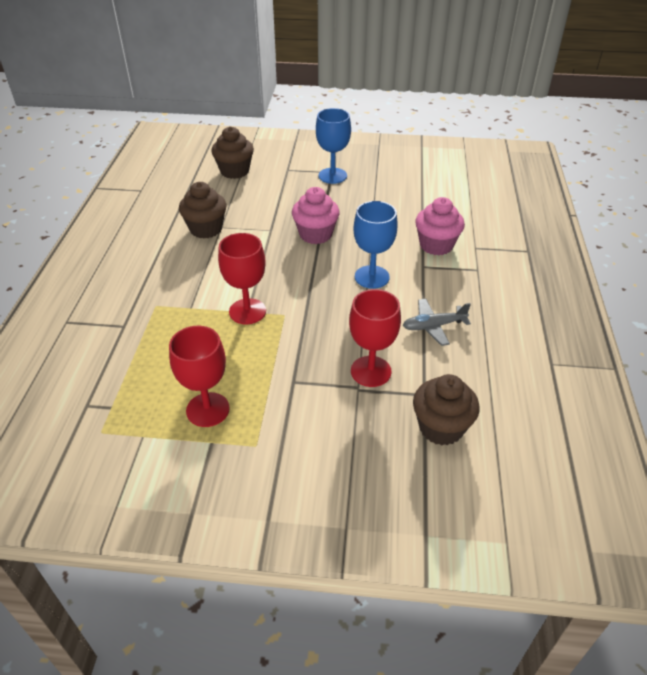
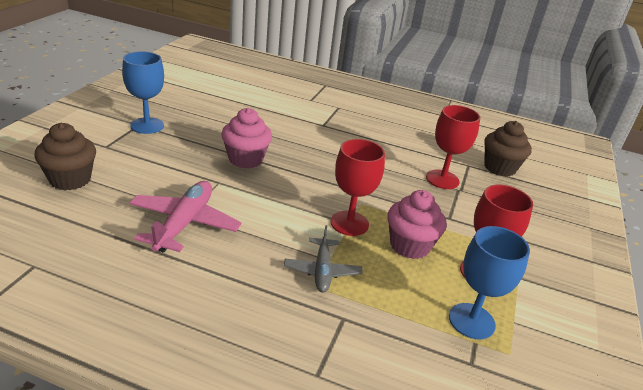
camera: 80 degrees left, 10 degrees down
(206, 229) = (184, 224): brown cupcake -> pink plane
(372, 277) = (327, 149): blue goblet -> blue goblet (471, 321)
(433, 326) = (397, 141): grey plane -> grey plane (322, 271)
(436, 245) = (299, 112): pink cupcake -> pink cupcake (409, 246)

